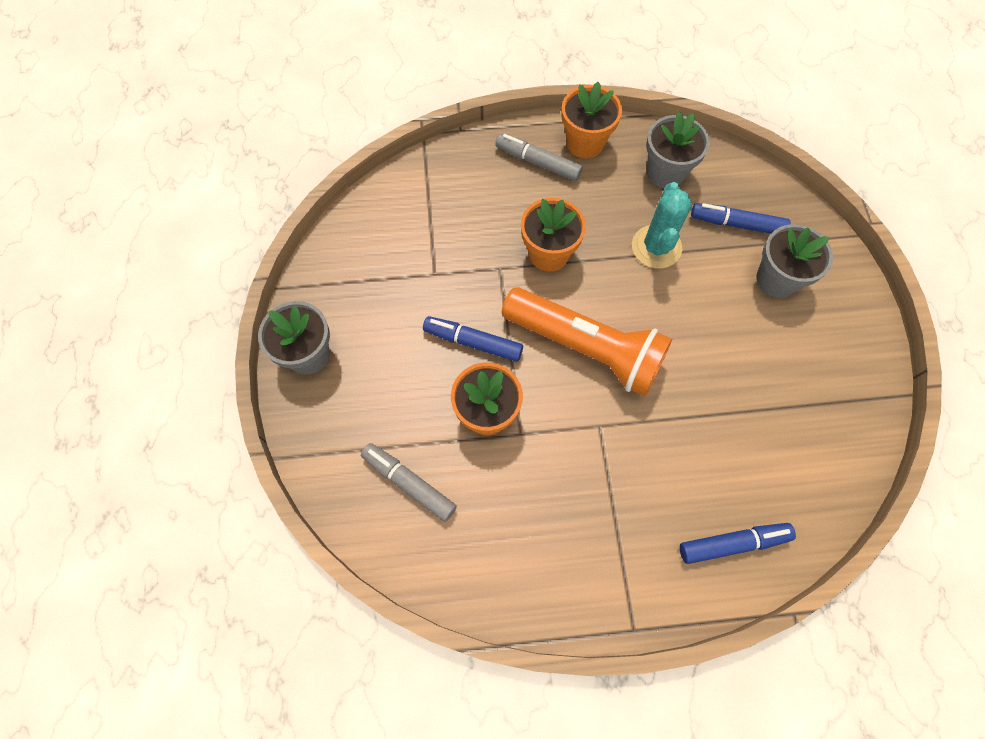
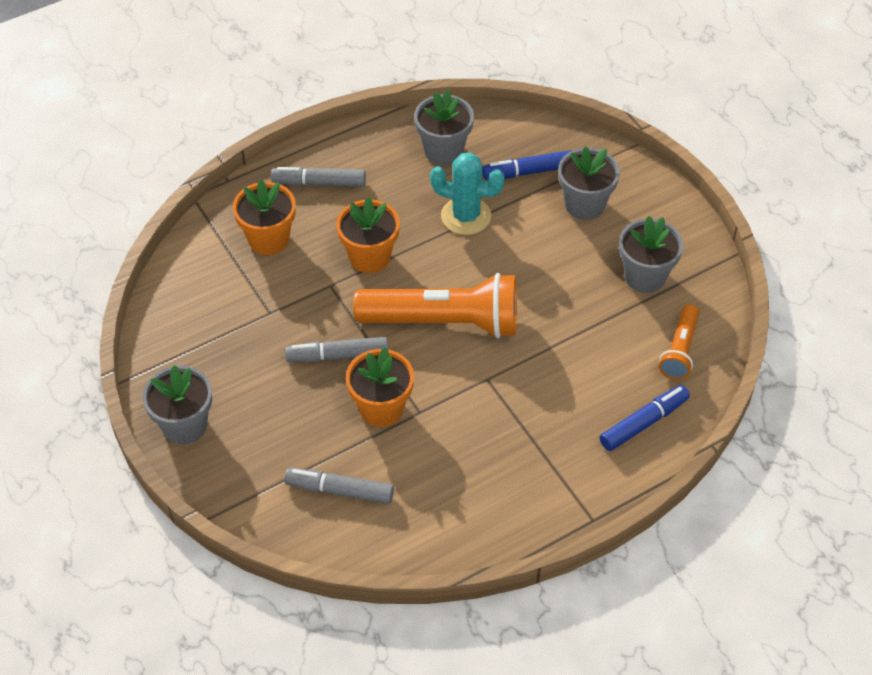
camera: 25 degrees left, 15 degrees down
(473, 342) = (337, 355): blue marker -> grey marker
(585, 143) = (355, 151): orange flower pot -> orange flower pot (269, 239)
(656, 247) = (466, 216): turquoise cactus -> turquoise cactus turned 60 degrees counterclockwise
(804, 380) = (645, 276): none -> grey flower pot
(805, 478) = (680, 350): none -> orange flashlight

